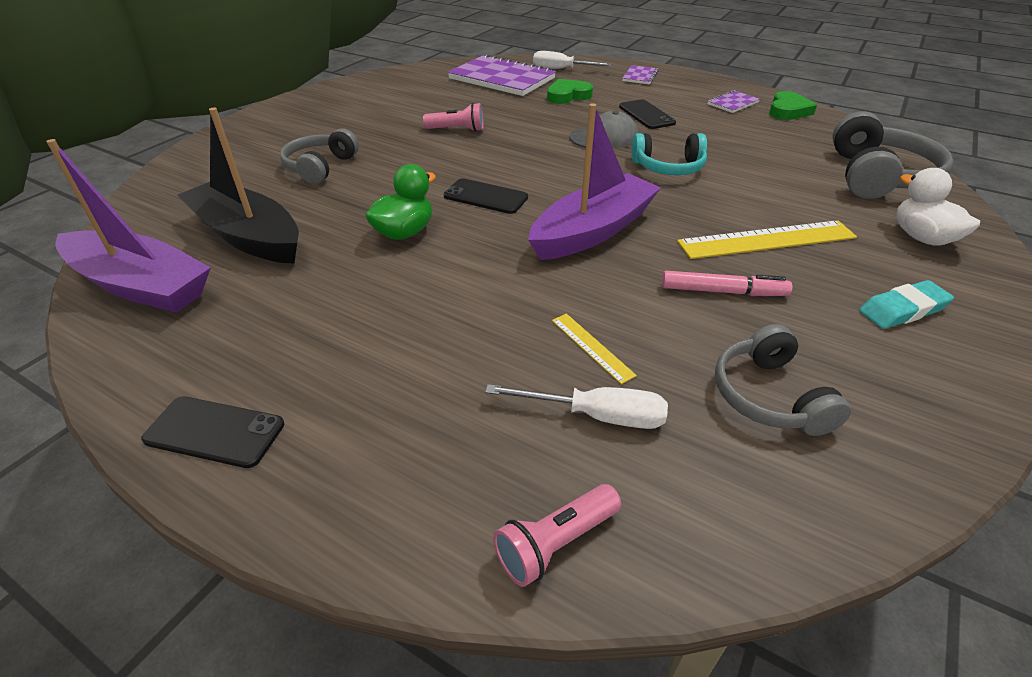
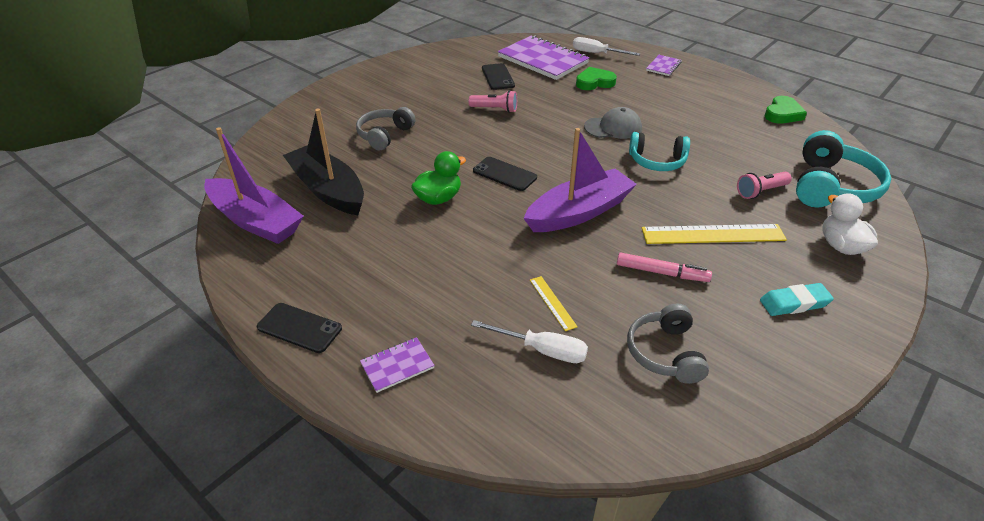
camera: 10 degrees right, 0 degrees up
(555, 543) = (495, 423): pink flashlight -> pink flashlight (761, 191)
(646, 115) = (656, 108): black phone -> black phone (497, 77)
(732, 103) = (736, 102): purple notebook -> purple notebook (397, 366)
(877, 176) = (831, 187): grey headphones -> turquoise headphones

